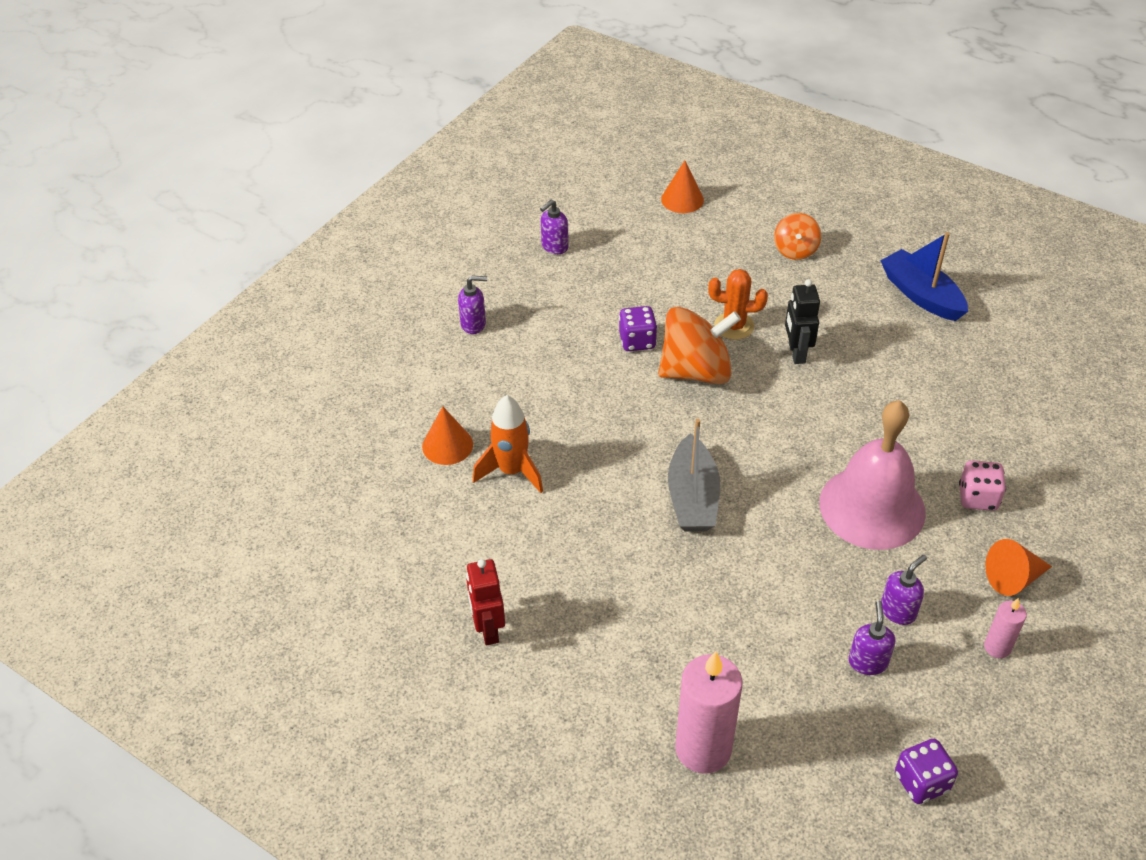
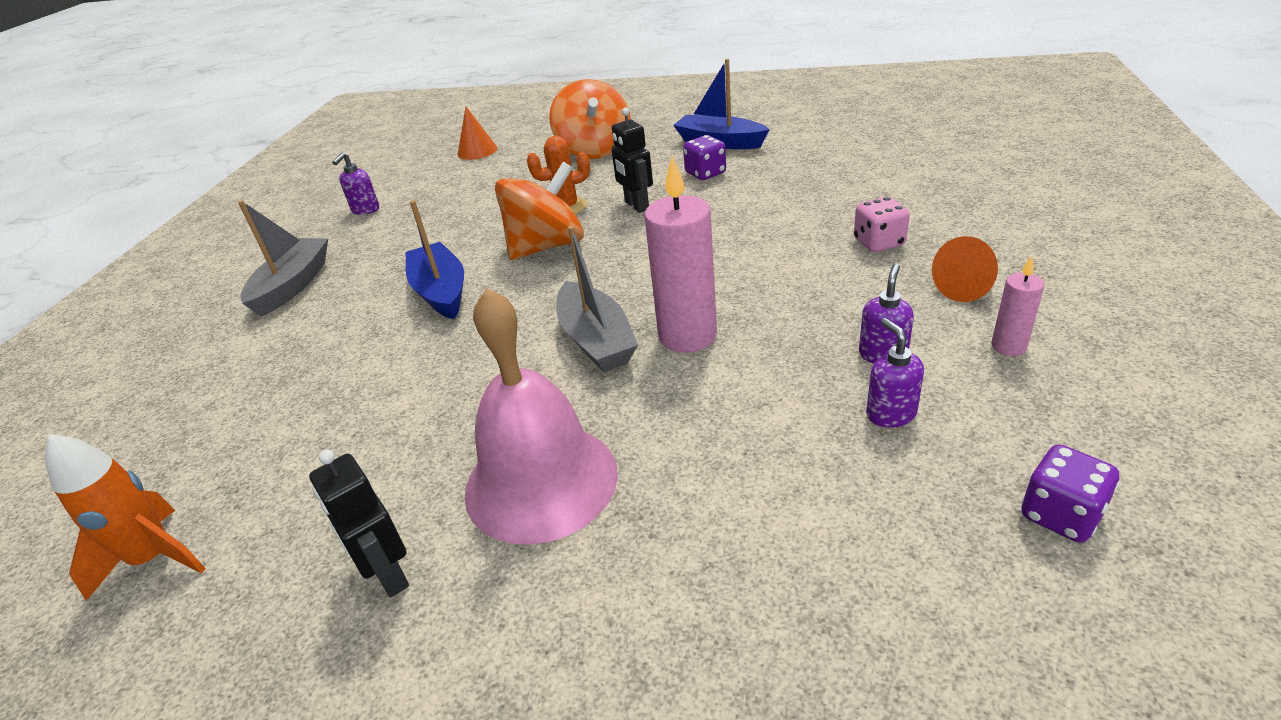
camera: 20 degrees left, 10 degrees down
(447, 445) = (283, 394): orange cone -> none
(473, 324) = (293, 285): purple soap dispenser -> grey boat
(488, 629) = (388, 575): red robot -> black robot
(512, 471) = (372, 390): orange rocket -> orange rocket (154, 558)
(591, 387) = (441, 291): none -> blue boat
(637, 341) = (476, 245): purple dice -> purple dice (705, 173)
(703, 749) = (764, 602): pink candle -> pink candle (687, 336)
(795, 250) = (594, 150): orange spinning top -> orange spinning top, size x1.82
(872, 507) = (787, 283): pink bell -> pink bell (541, 481)

